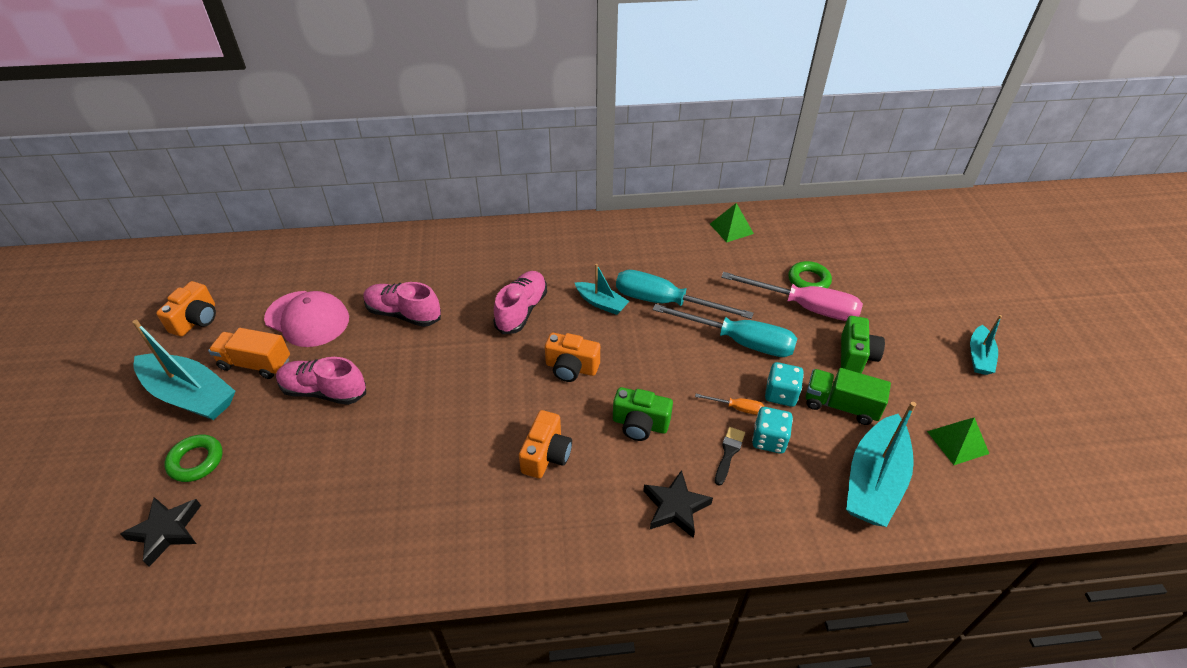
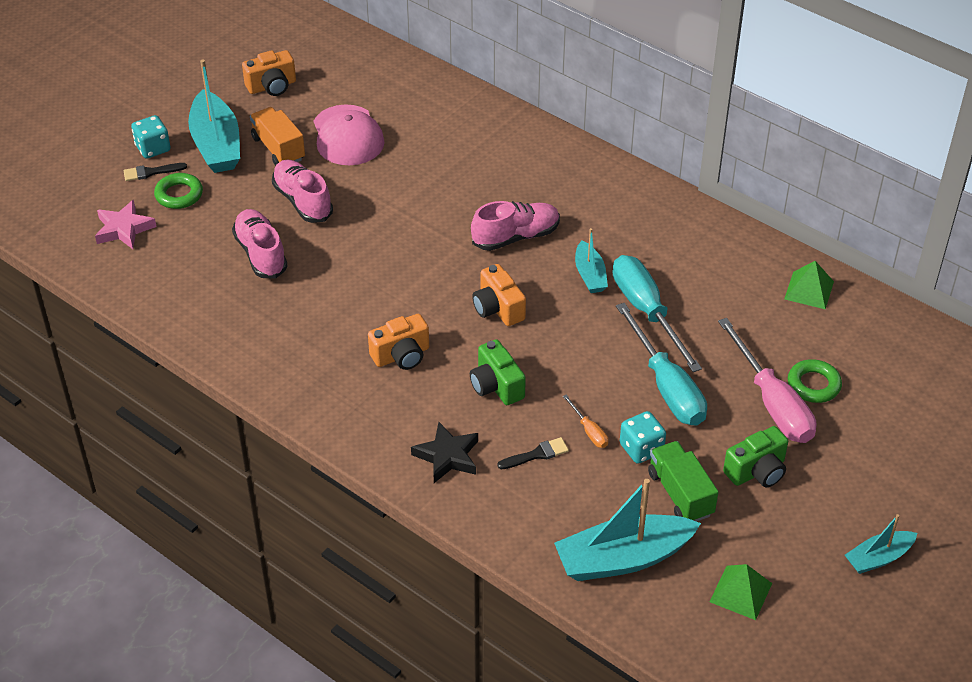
camera: 45 degrees right, 0 degrees up
(144, 460) = (151, 172): none -> black brush
(166, 531) = (124, 229): black star -> pink star
(403, 314) = (421, 178): pink shoe -> pink shoe (261, 254)
(769, 440) = (582, 470): turquoise dice -> turquoise dice (153, 148)

